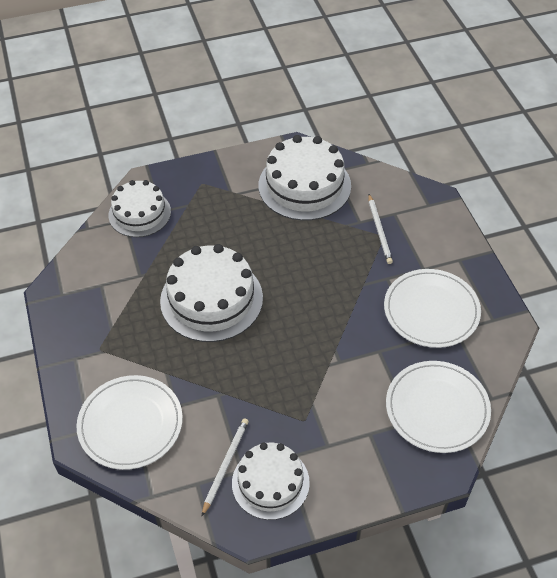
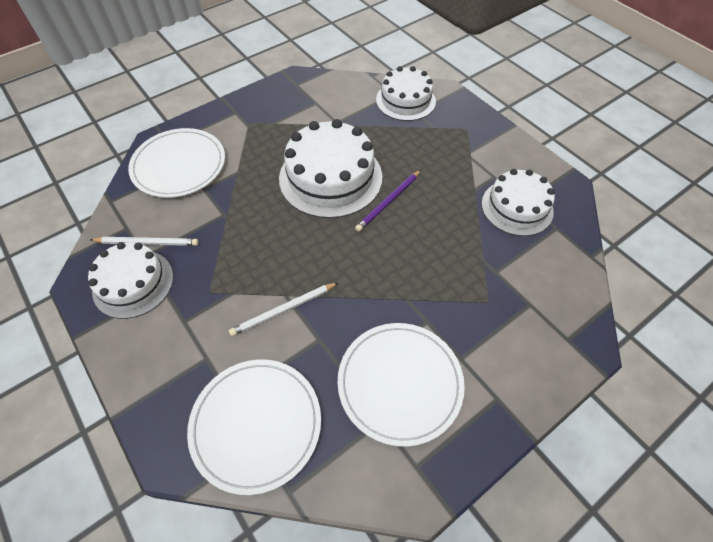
camera: 70 degrees right, 5 degrees up
(260, 265) = (388, 202): none -> purple pencil
(304, 185) = (517, 207): white cake -> white cake, size x0.66
(379, 230) = (494, 295): white pencil -> white pencil (283, 310)

